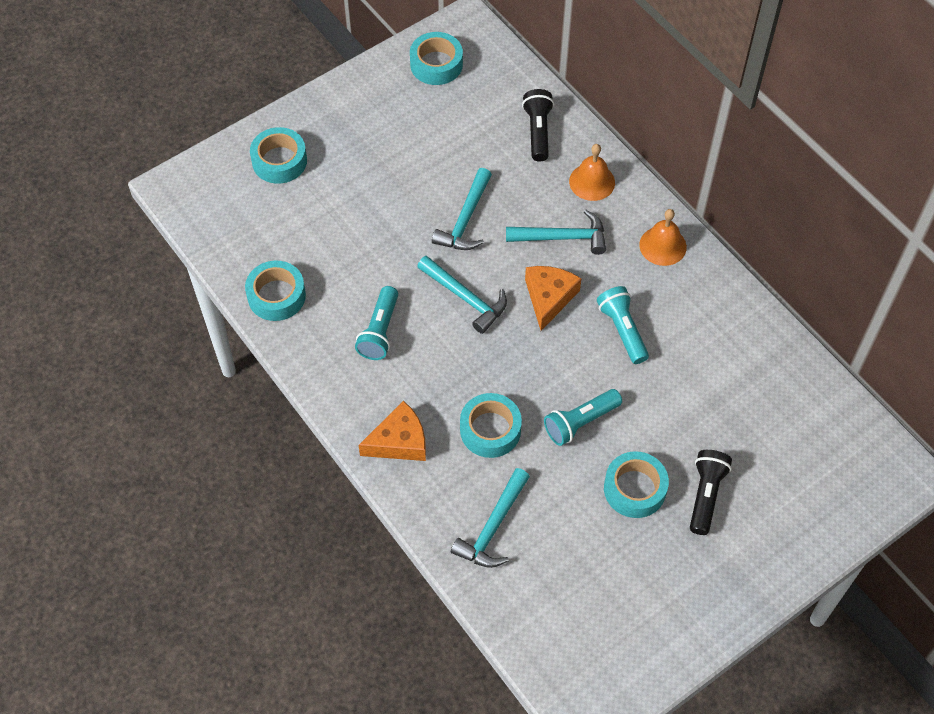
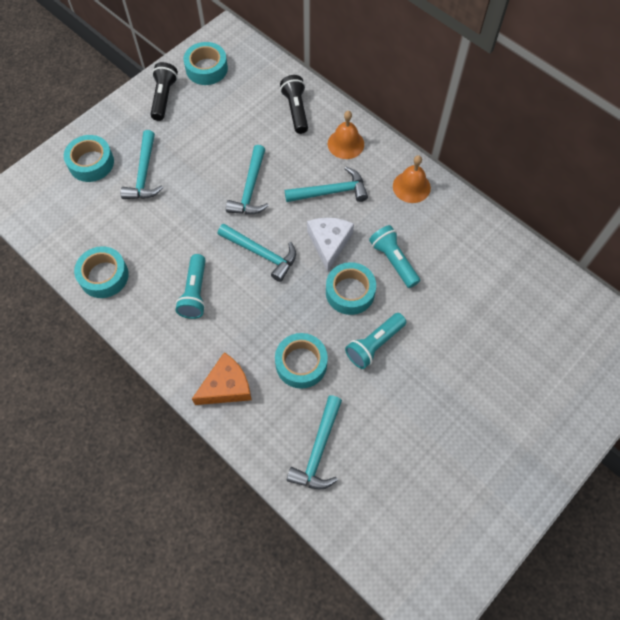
camera: 10 degrees left, 5 degrees up
(340, 183) = (144, 174): none -> turquoise hammer
(549, 298) = (329, 243): orange cheese -> white cheese
(634, 489) = (430, 395): turquoise tape -> turquoise tape (350, 292)
(706, 495) = (489, 391): black flashlight -> black flashlight (164, 97)

